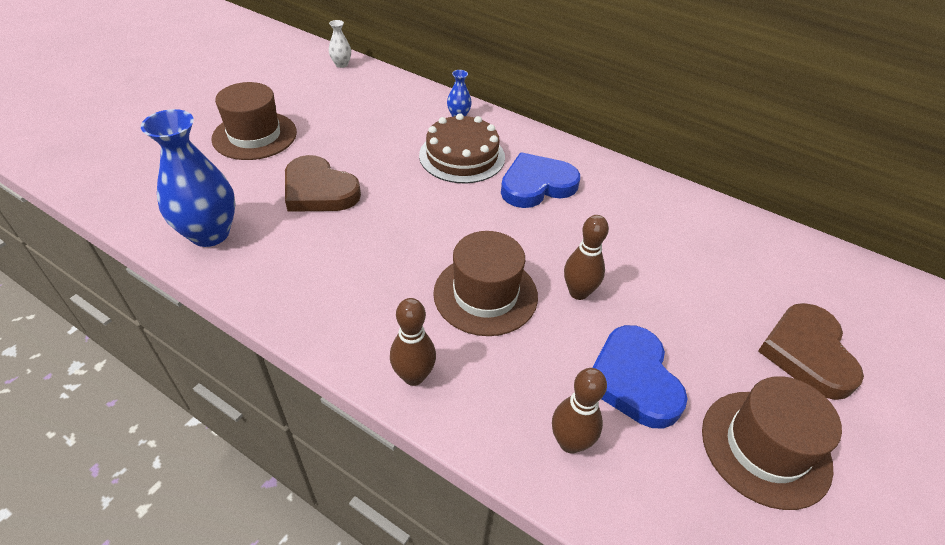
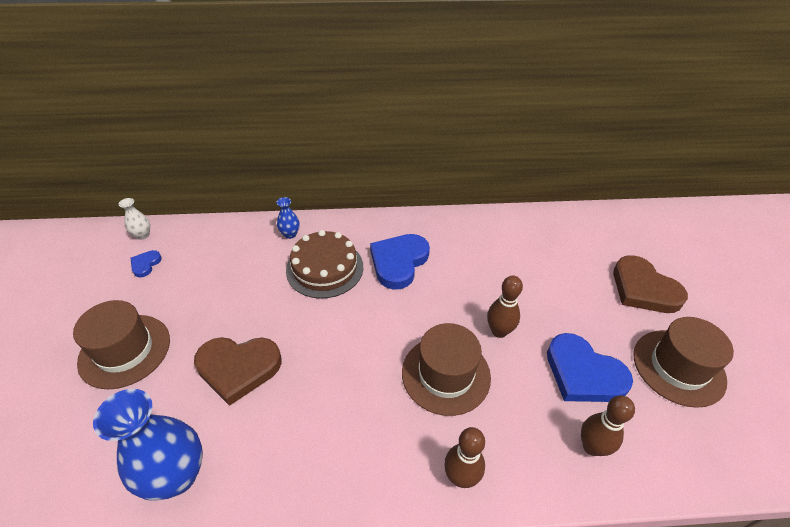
camera: 35 degrees left, 0 degrees up
(323, 86) = (145, 264): none -> blue heart

